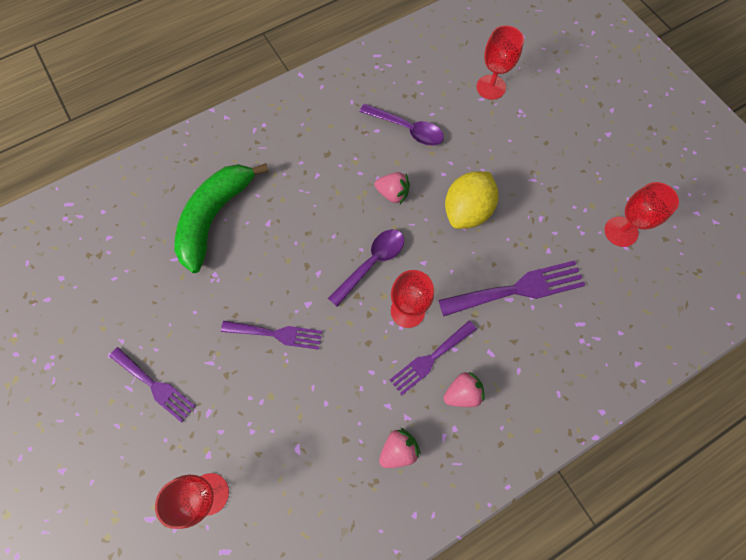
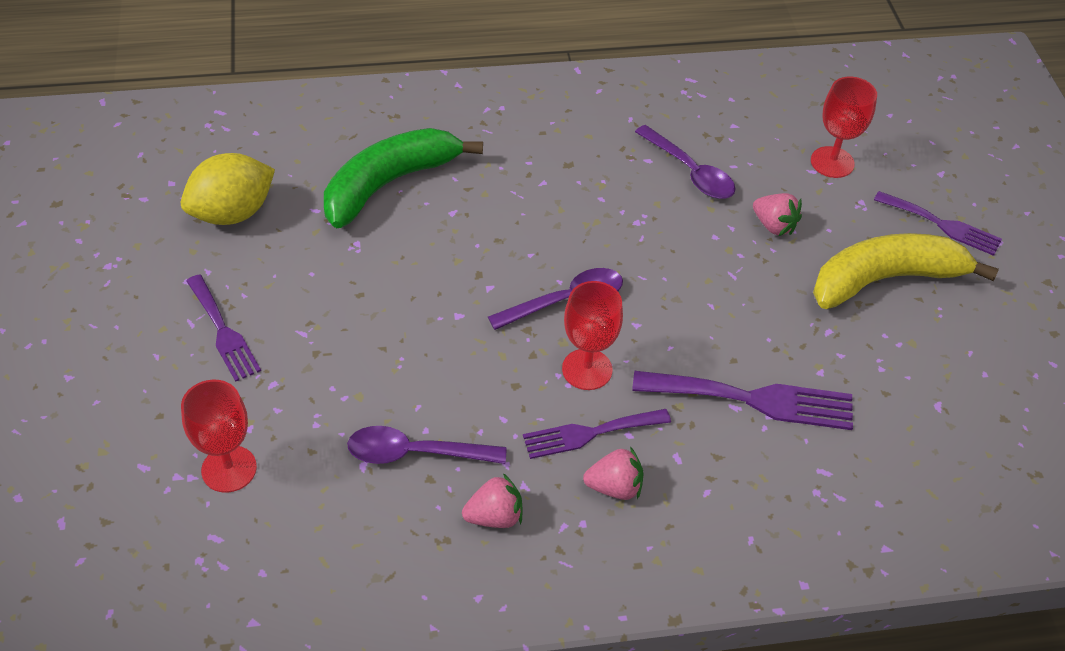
camera: 20 degrees right, 20 degrees down
(277, 334) = (402, 333): purple fork -> purple fork (942, 225)
(327, 424) = (416, 453): none -> purple spoon
(392, 193) = (633, 235): pink strawberry -> pink strawberry (774, 226)
(467, 211) = (726, 288): yellow lemon -> yellow lemon (232, 213)
(558, 165) = (885, 279): none -> yellow banana
(621, 231) = (940, 386): red goblet -> none

